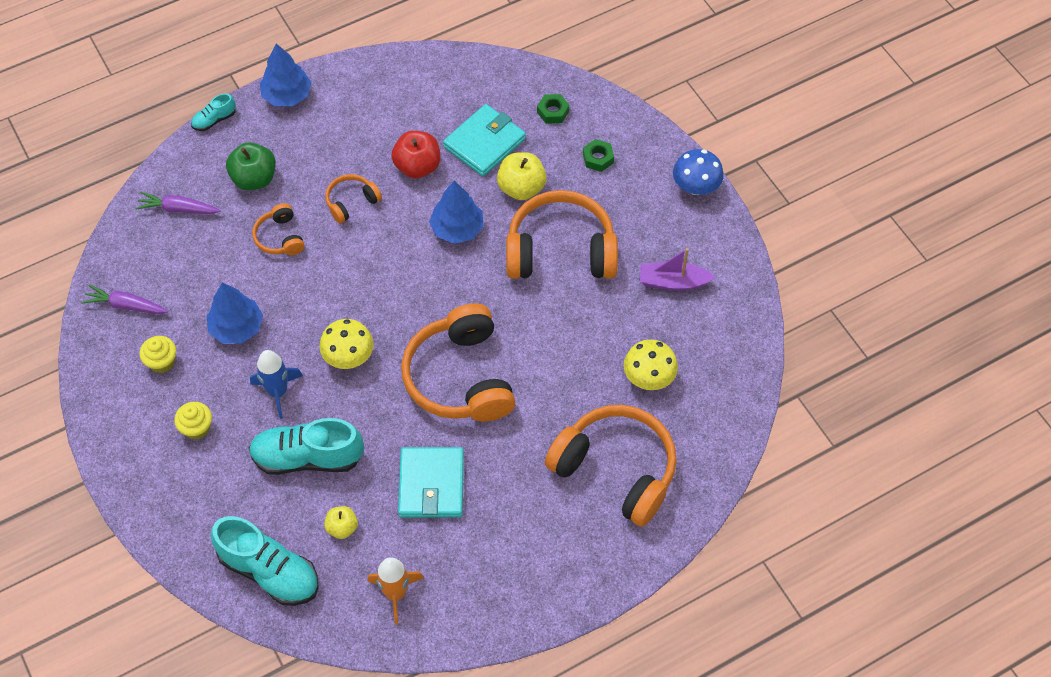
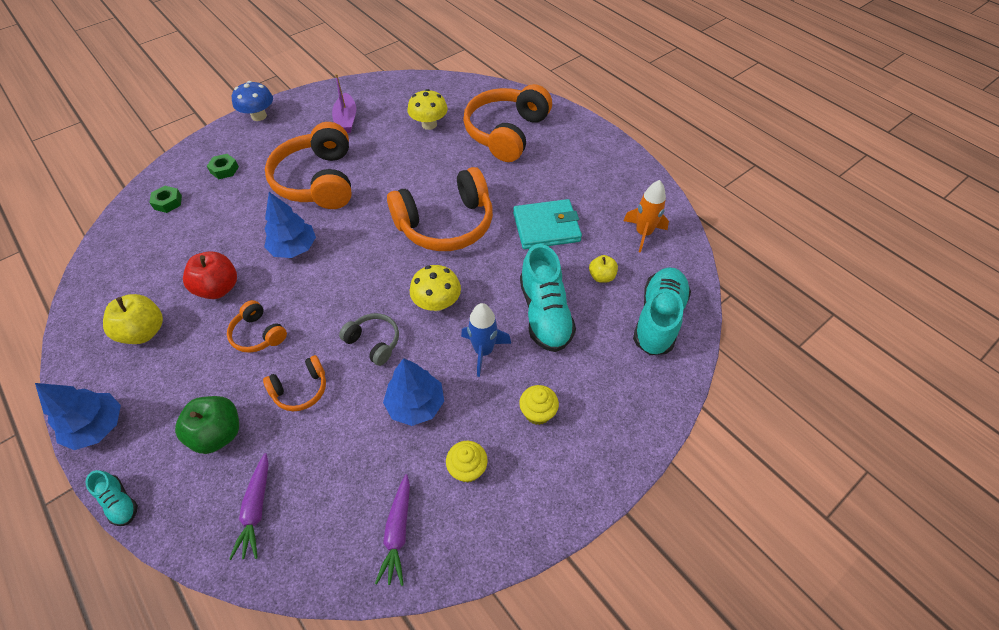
camera: 100 degrees left, 5 degrees down
(315, 297) = (374, 342): none -> grey headphones
(484, 143) = (197, 243): turquoise wallet -> none
(521, 188) = (251, 212): yellow apple -> yellow apple (144, 331)

